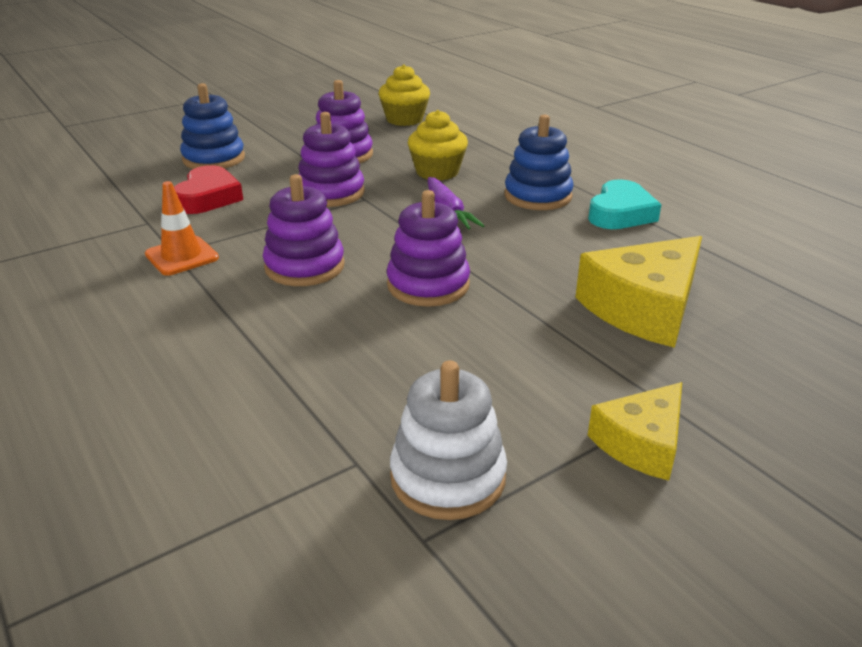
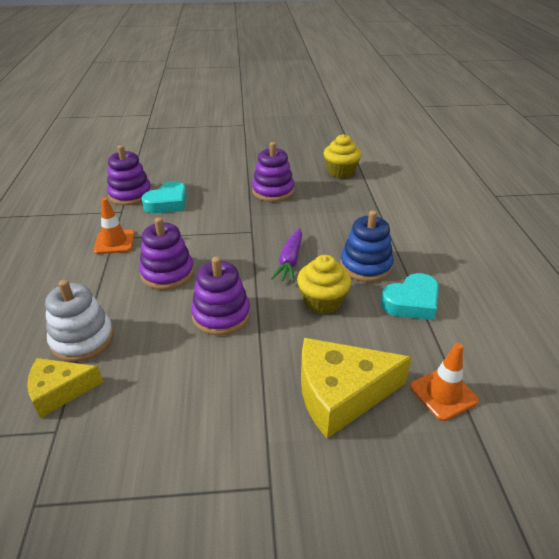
camera: 30 degrees right, 5 degrees up
(208, 197) = (167, 202): red heart -> turquoise heart
(214, 159) = (197, 174): blue stacking toy -> none
(331, 193) = (236, 220): purple stacking toy -> purple stacking toy (130, 194)
(437, 172) = (318, 223): yellow cupcake -> yellow cupcake (322, 301)
(448, 477) = (88, 468): white stacking toy -> white stacking toy (82, 339)
(641, 443) = (221, 507): yellow cheese -> yellow cheese (59, 391)
(735, 275) = (443, 394): none -> orange traffic cone

